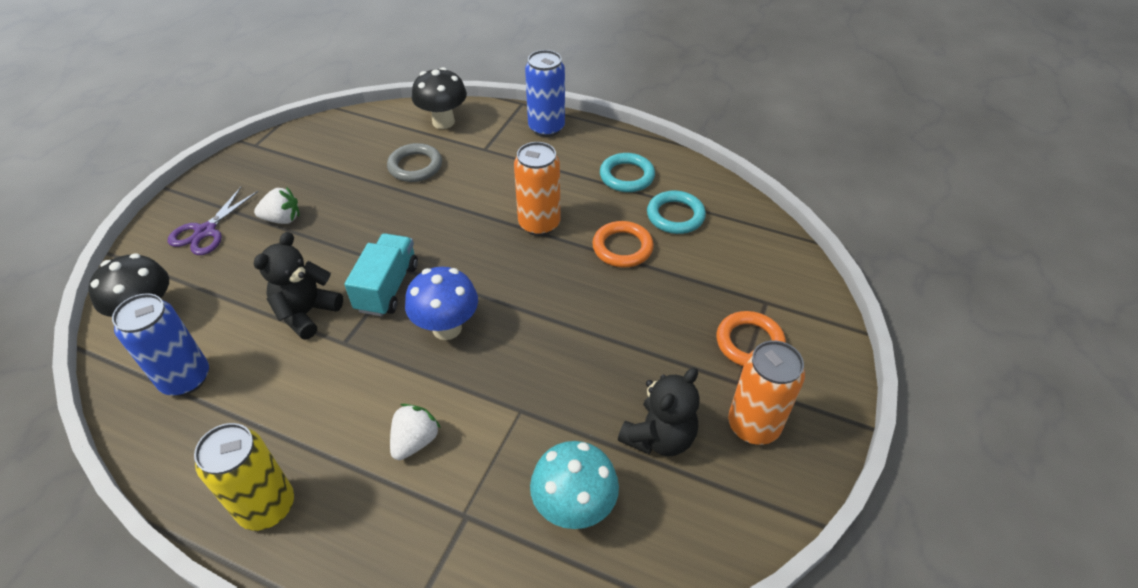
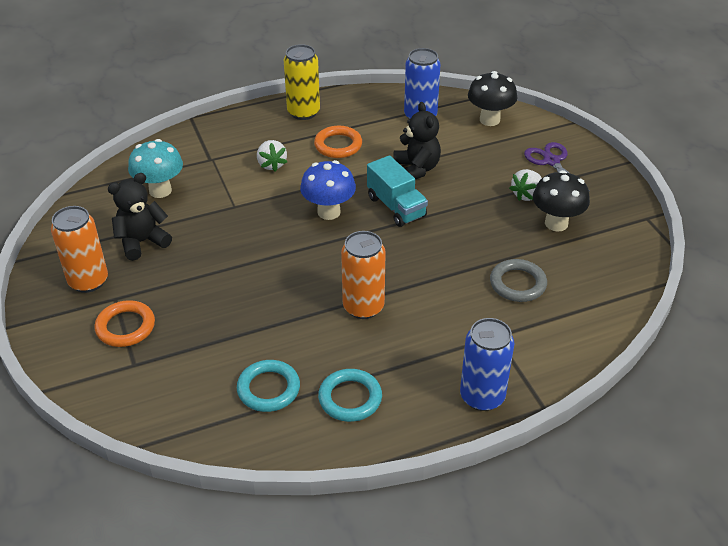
camera: 135 degrees right, 5 degrees down
(443, 122) = (569, 335): black mushroom -> black mushroom (556, 223)
(622, 247) = (281, 332): orange ring -> orange ring (338, 145)
(659, 437) = (142, 242): black teddy bear -> black teddy bear turned 60 degrees clockwise

